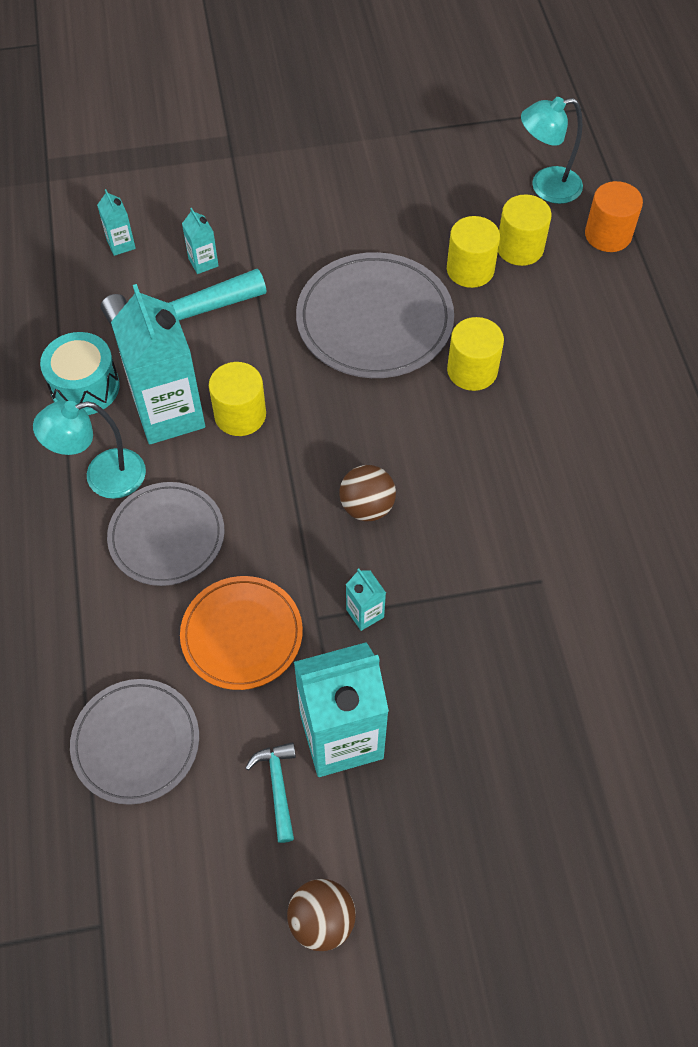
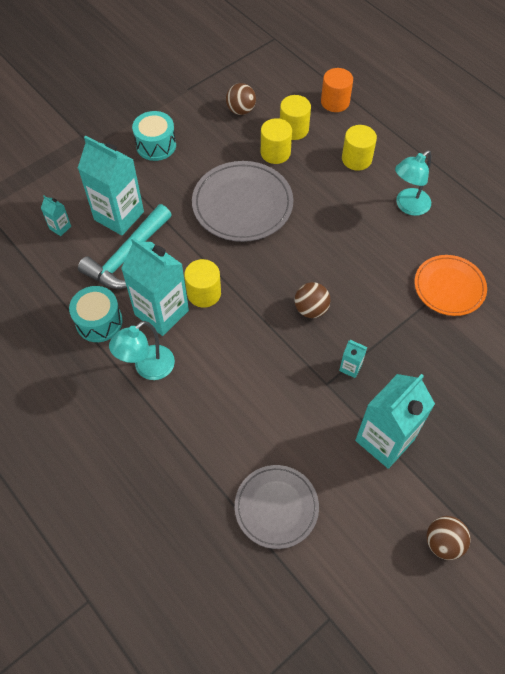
camera: 30 degrees left, 0 degrees up
(167, 536) = (210, 383): grey plate -> none
(203, 262) = (119, 216): turquoise carton -> turquoise carton, size x2.31
(242, 634) = (292, 415): orange plate -> orange plate (449, 287)
(278, 786) = (370, 486): turquoise hammer -> none
(315, 190) = (156, 145): none -> turquoise drum
(463, 190) = (241, 110): none -> brown ball
(472, 370) = (315, 207): yellow cylinder -> yellow cylinder (356, 159)
(546, 187) = (284, 90): turquoise lamp -> turquoise lamp (408, 206)

